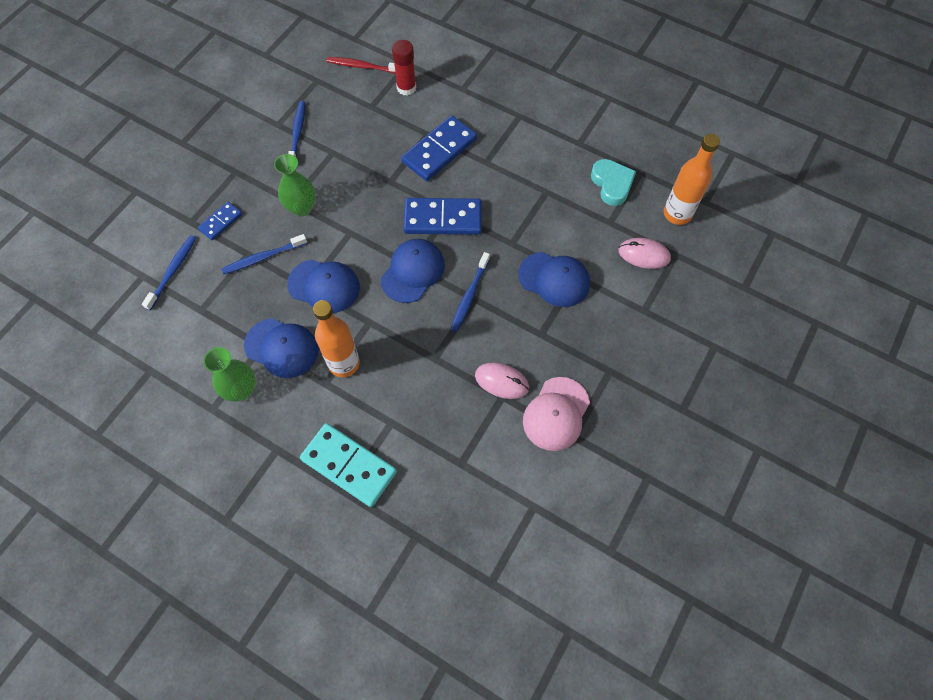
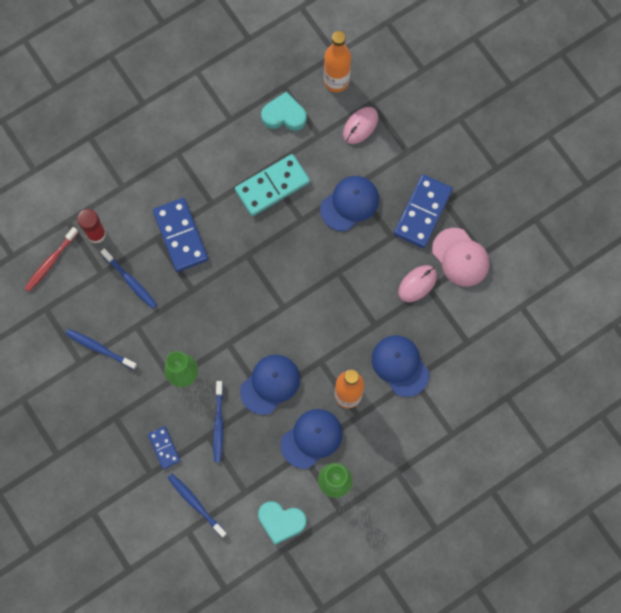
camera: 65 degrees left, 10 degrees up
(180, 356) = (281, 521): none -> turquoise heart
(349, 465) = (433, 423): turquoise domino -> turquoise domino (272, 186)
(413, 271) = (290, 308): blue cap -> blue cap (400, 365)
(443, 218) = (251, 263): blue domino -> blue domino (422, 212)
(469, 296) = (333, 274): blue toothbrush -> blue toothbrush (130, 281)

